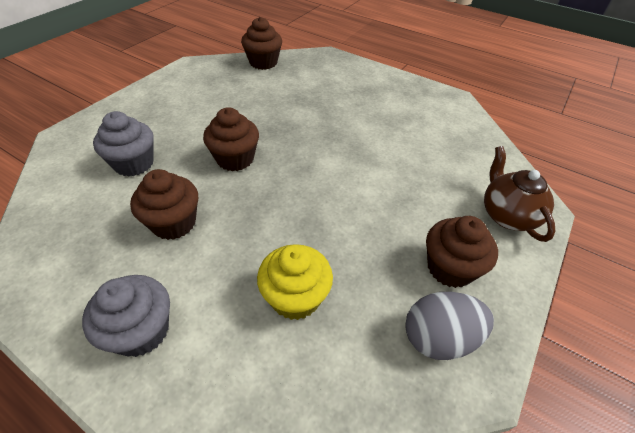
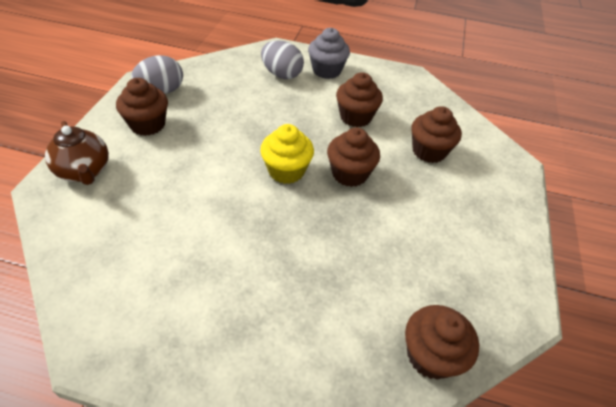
camera: 160 degrees right, 0 degrees up
(134, 163) = (429, 151): grey cupcake -> brown cupcake
(226, 338) = (282, 74): none -> grey egg
(295, 297) = (251, 94): yellow cupcake -> yellow cupcake (286, 171)

